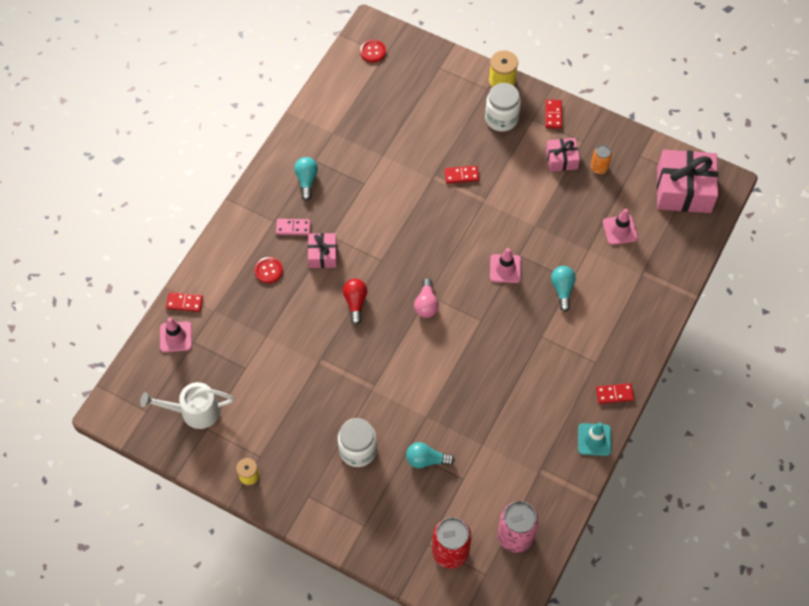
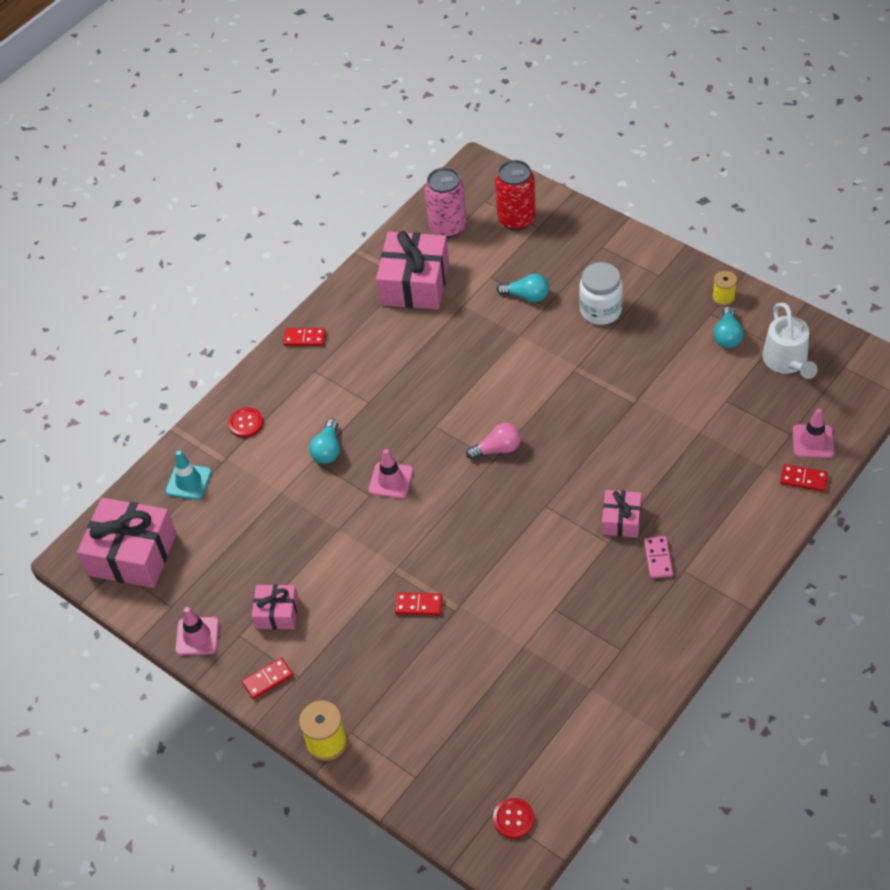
camera: 165 degrees left, 10 degrees down
(194, 411) = (787, 362): white watering can -> white watering can turned 75 degrees clockwise
(268, 270) = (693, 507): red button -> red button (246, 423)
(293, 228) = (658, 558): pink domino -> pink domino turned 75 degrees clockwise
(306, 180) = (635, 621): turquoise light bulb -> turquoise light bulb (727, 336)
(355, 302) = (585, 459): red light bulb -> none
(426, 304) = (497, 449): pink light bulb -> pink light bulb turned 60 degrees clockwise
(501, 118) = (343, 682): white jar -> none
(531, 464) = (414, 283): none -> pink gift
(553, 115) = (267, 679): red domino -> red domino turned 45 degrees clockwise
(594, 439) = (341, 299): turquoise traffic cone -> turquoise traffic cone (188, 482)
(599, 168) = (231, 595): orange can -> none
(620, 230) = (233, 512): pink traffic cone -> pink traffic cone (197, 636)

